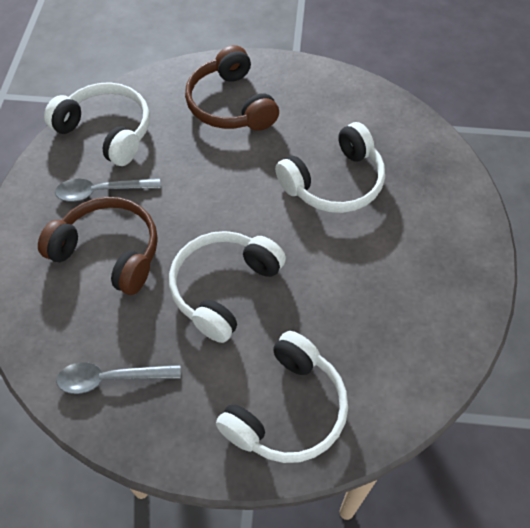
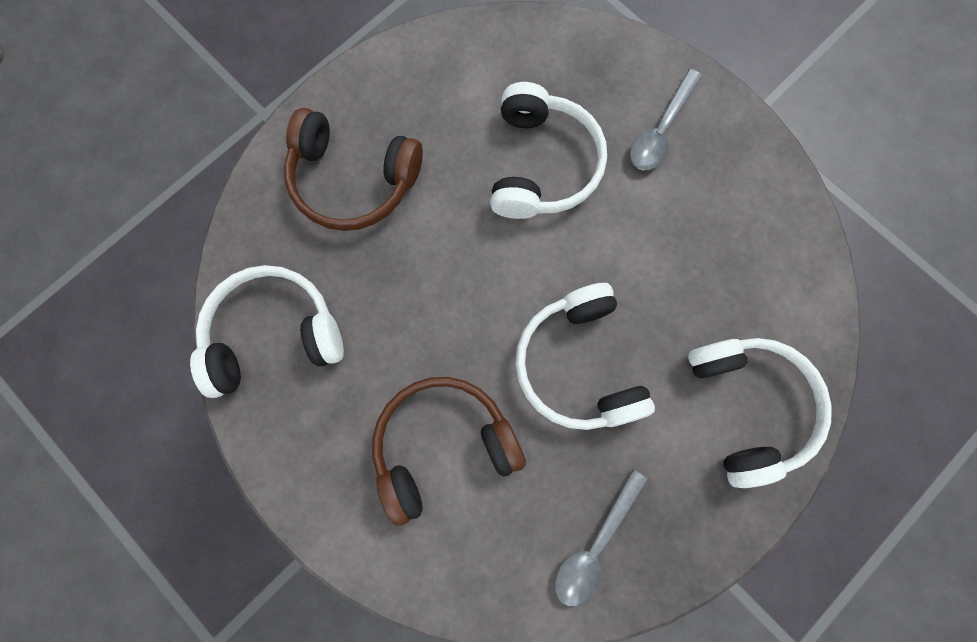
camera: 50 degrees left, 20 degrees up
(101, 191) = (355, 399): grey spoon -> grey spoon (660, 130)

